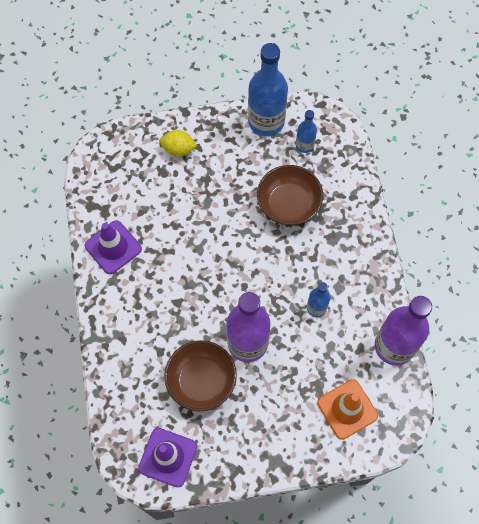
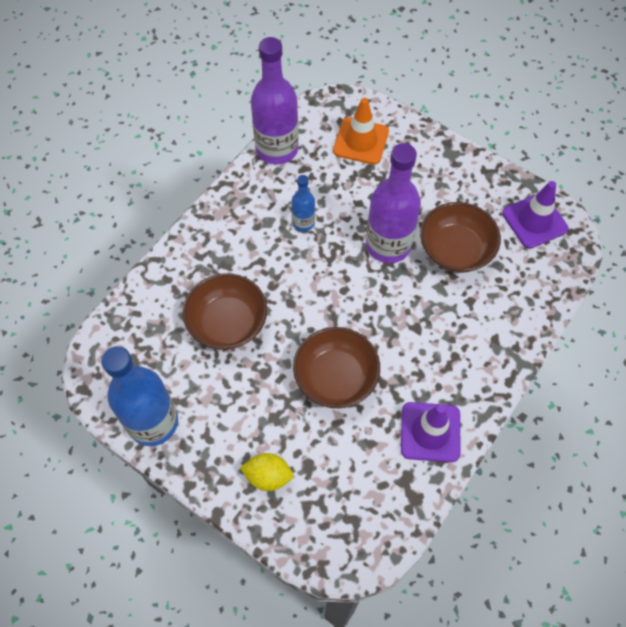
camera: 135 degrees left, 5 degrees down
(178, 149) = (268, 476): yellow lemon -> yellow lemon turned 45 degrees counterclockwise
(195, 229) = (335, 378): none -> brown bowl
(304, 145) = (148, 363): blue bottle -> none

